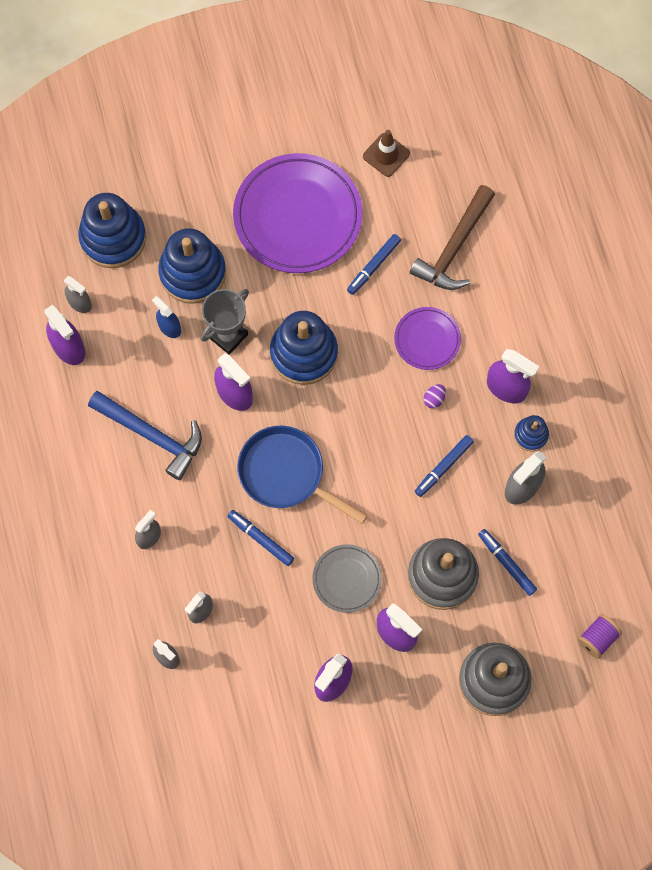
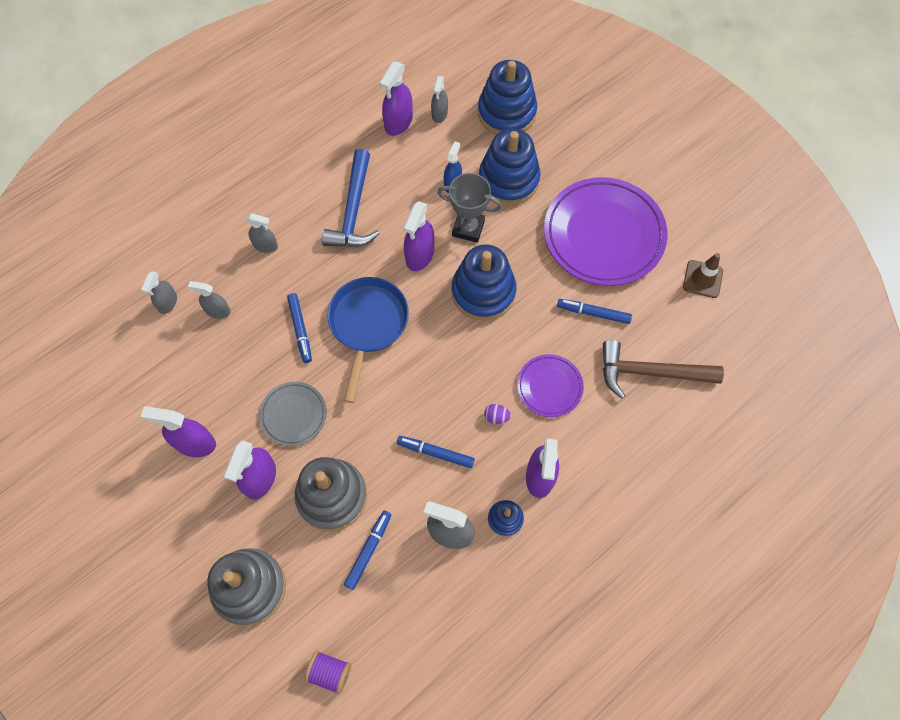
camera: 65 degrees right, 5 degrees down
(261, 539) = (300, 330): blue marker -> blue marker turned 150 degrees clockwise

